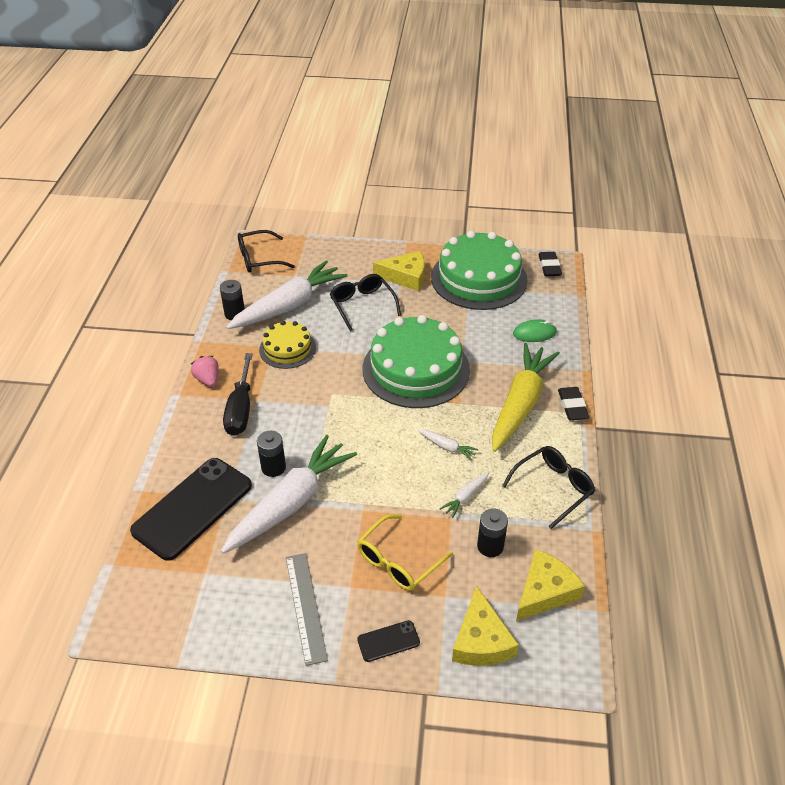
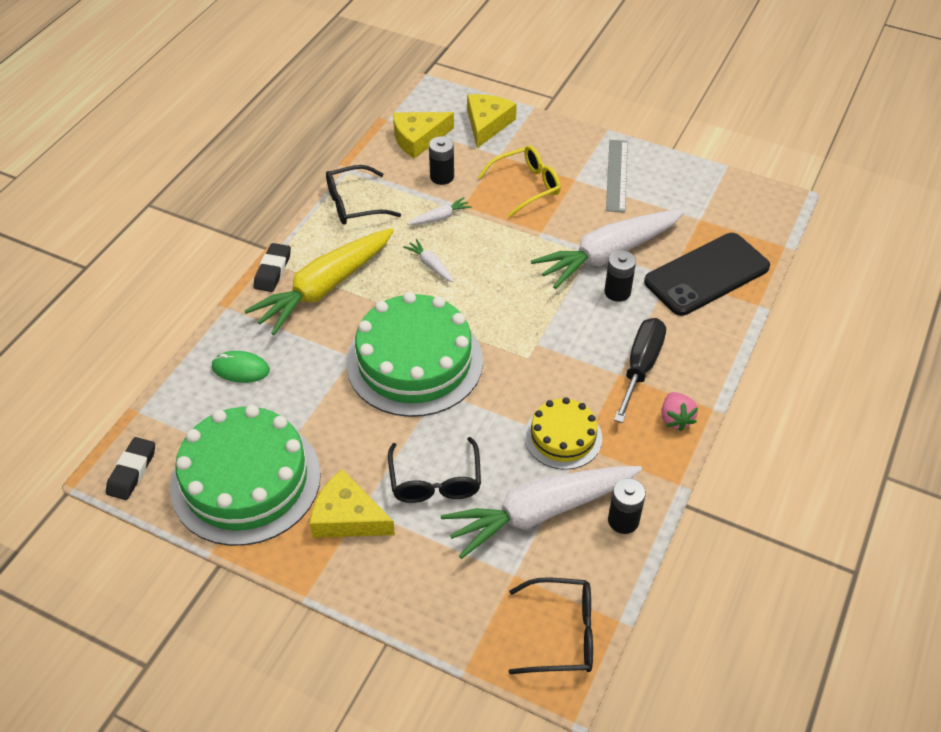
camera: 160 degrees left, 5 degrees up
(388, 641) = (558, 140): black phone -> none

